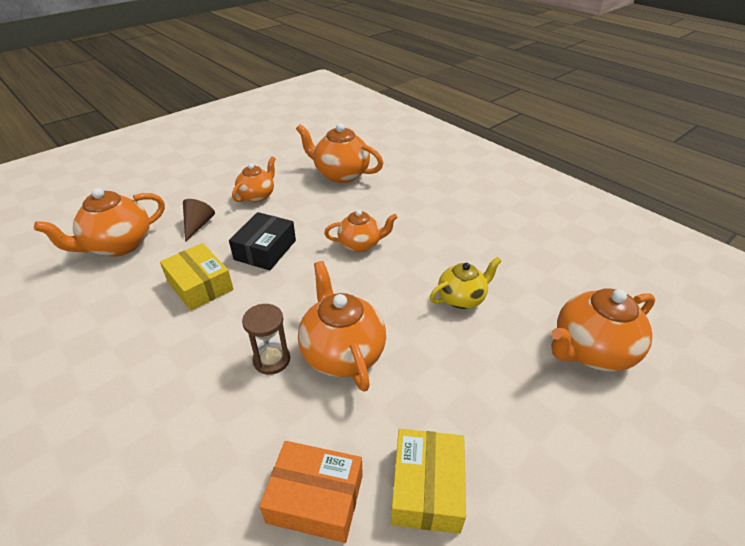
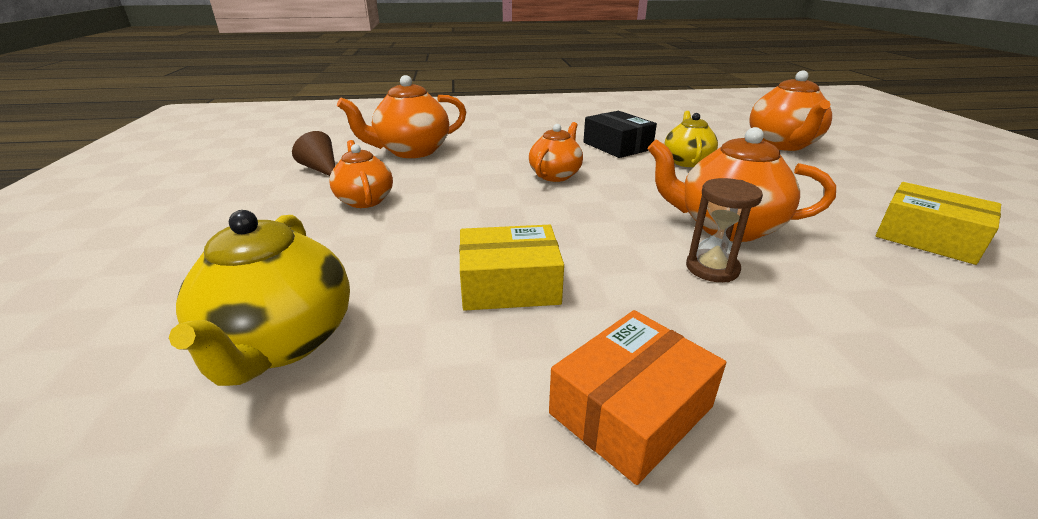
camera: 55 degrees left, 10 degrees down
(118, 245) = (282, 343): orange teapot -> yellow teapot
(198, 225) = (357, 254): brown cone -> brown cone (321, 169)
(265, 250) = (492, 222): black box -> black box (617, 146)
(315, 498) = (945, 295): orange box -> orange box (631, 410)

